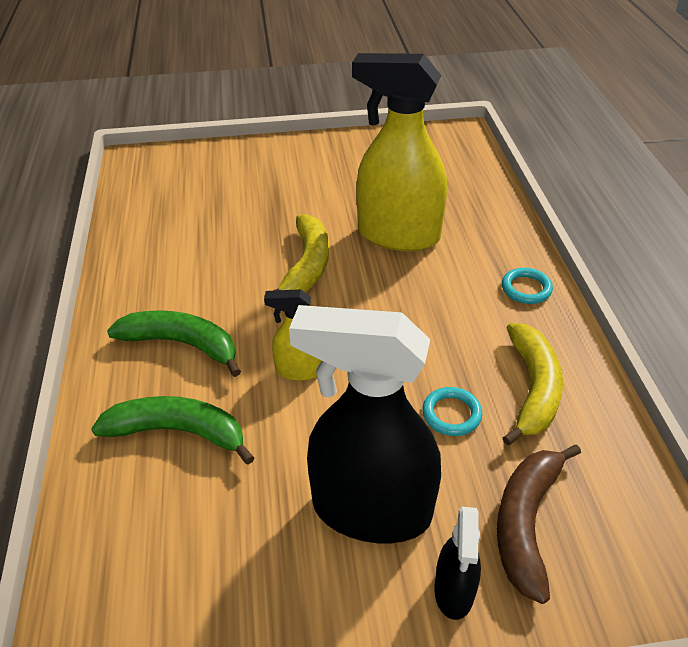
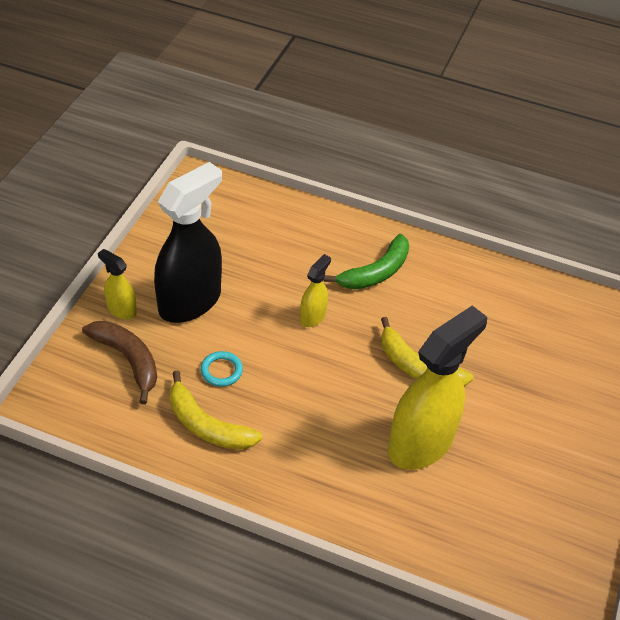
camera: 115 degrees right, 5 degrees up
(178, 432) = (304, 248): green banana -> none
(454, 591) = (121, 309): black spray bottle -> yellow spray bottle
(526, 289) = (299, 489): turquoise ring -> none

